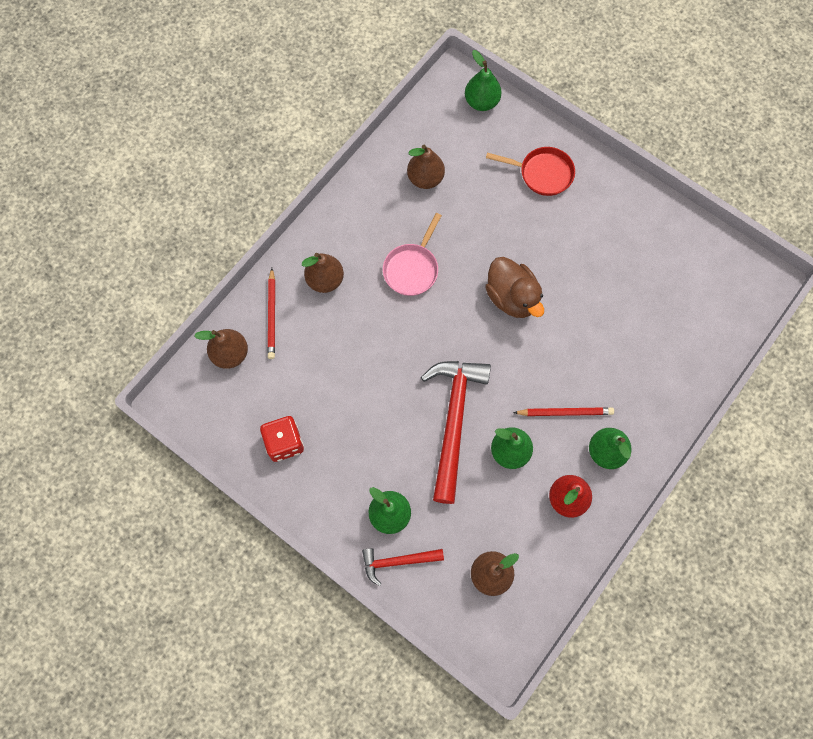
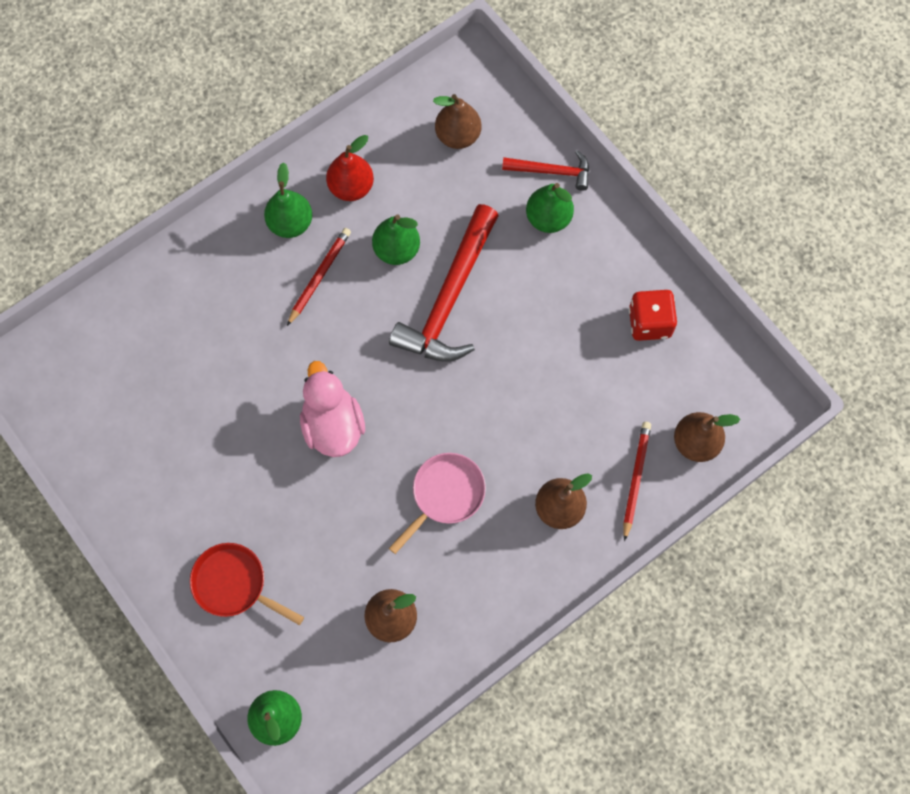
camera: 165 degrees left, 0 degrees up
(512, 297) = (333, 425): brown duck -> pink duck
(565, 412) = (319, 276): red pencil -> red pencil turned 105 degrees clockwise

